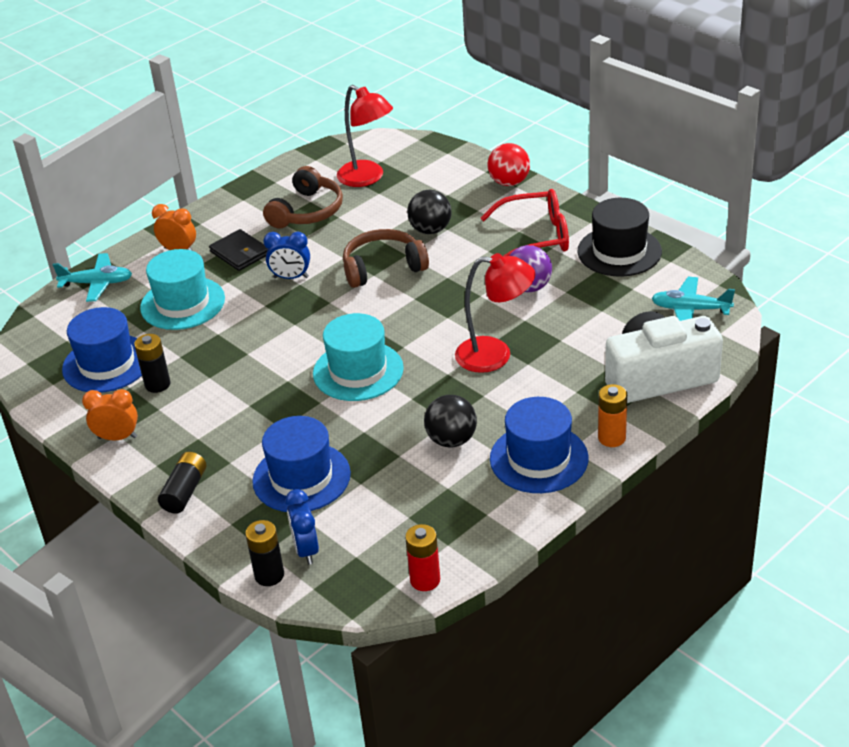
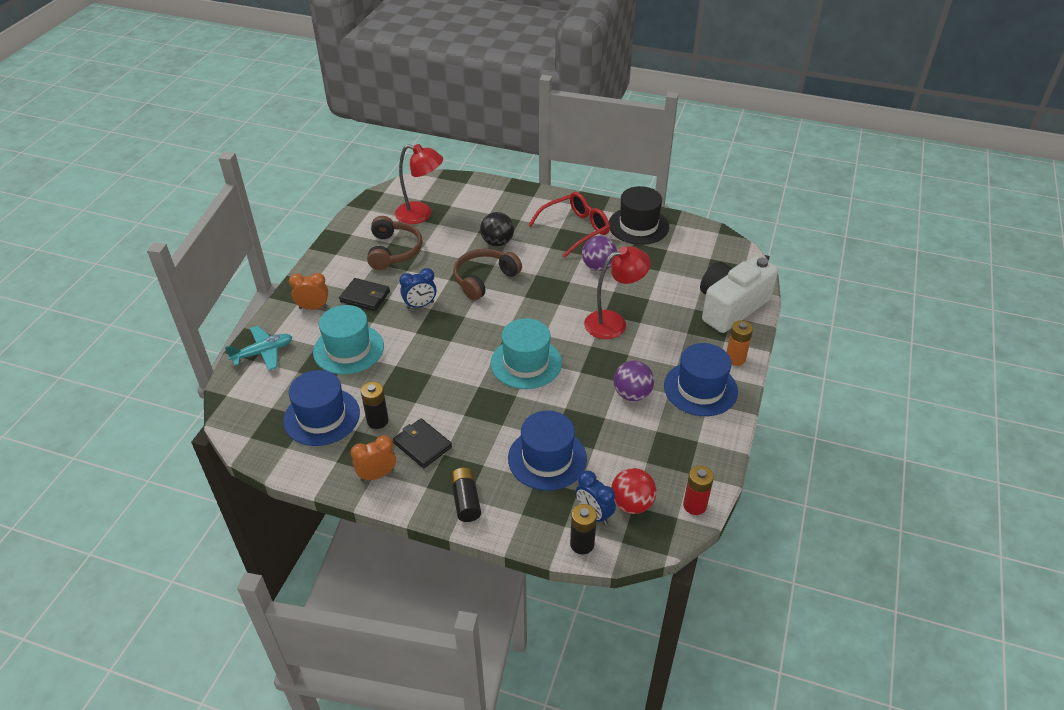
camera: 30 degrees left, 5 degrees up
(183, 423) = (422, 445): none -> black wallet
(451, 440) = (632, 394): black ball -> purple ball
(509, 182) = (526, 194): red ball -> red ball (631, 504)
(690, 309) = (714, 254): turquoise plane -> none

